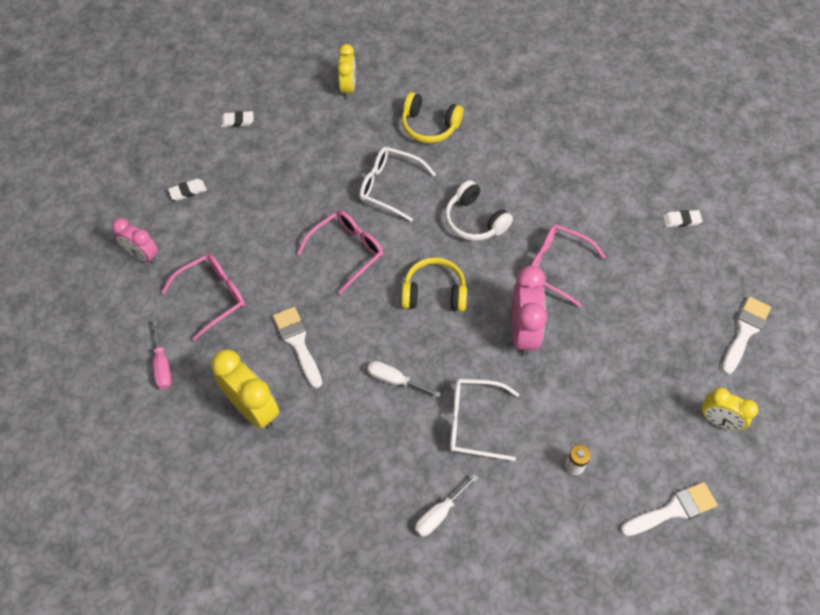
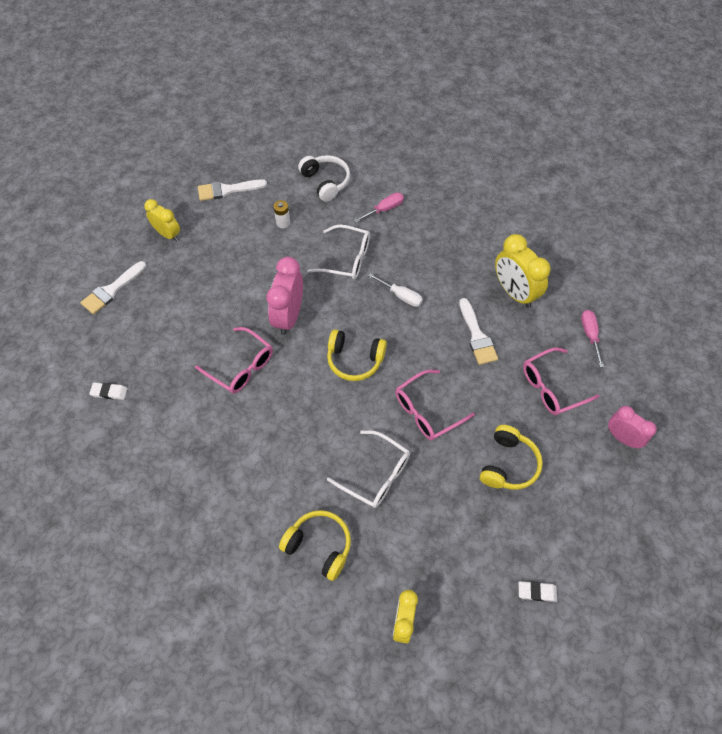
camera: 170 degrees left, 0 degrees up
(188, 191) = (585, 504): white eraser -> none
(261, 214) = (508, 464): none -> yellow headphones
(439, 513) = (384, 209): white screwdriver -> pink screwdriver
(475, 220) = (301, 423): white headphones -> white headphones (326, 182)

